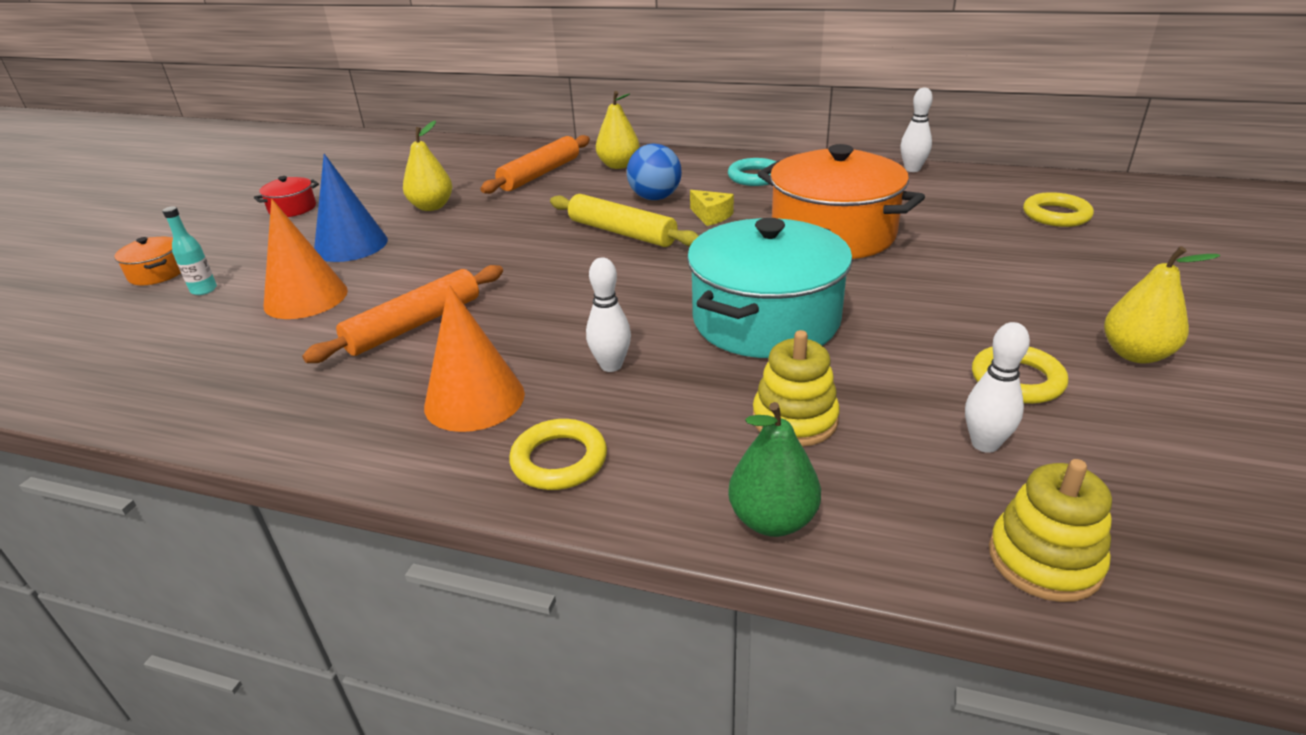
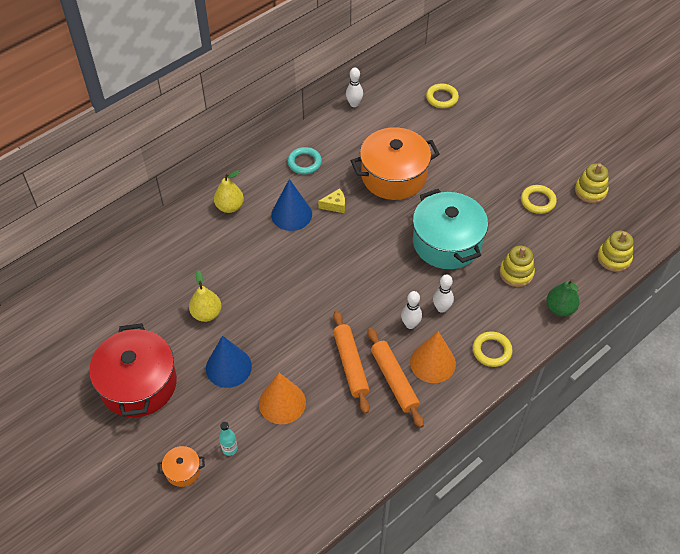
camera: 60 degrees left, 20 degrees up
(292, 208) = (138, 384): red pot -> red pot, size x2.32
(540, 174) = (206, 246): orange rolling pin -> orange rolling pin (394, 380)
(622, 232) = (321, 247): yellow rolling pin -> none
(655, 198) = (291, 214): blue ball -> blue cone
(984, 444) = (562, 234): white bowling pin -> white bowling pin (410, 324)
(1135, 354) = (547, 161): yellow pear -> none
(1173, 440) = (590, 191): none -> yellow stacking toy

